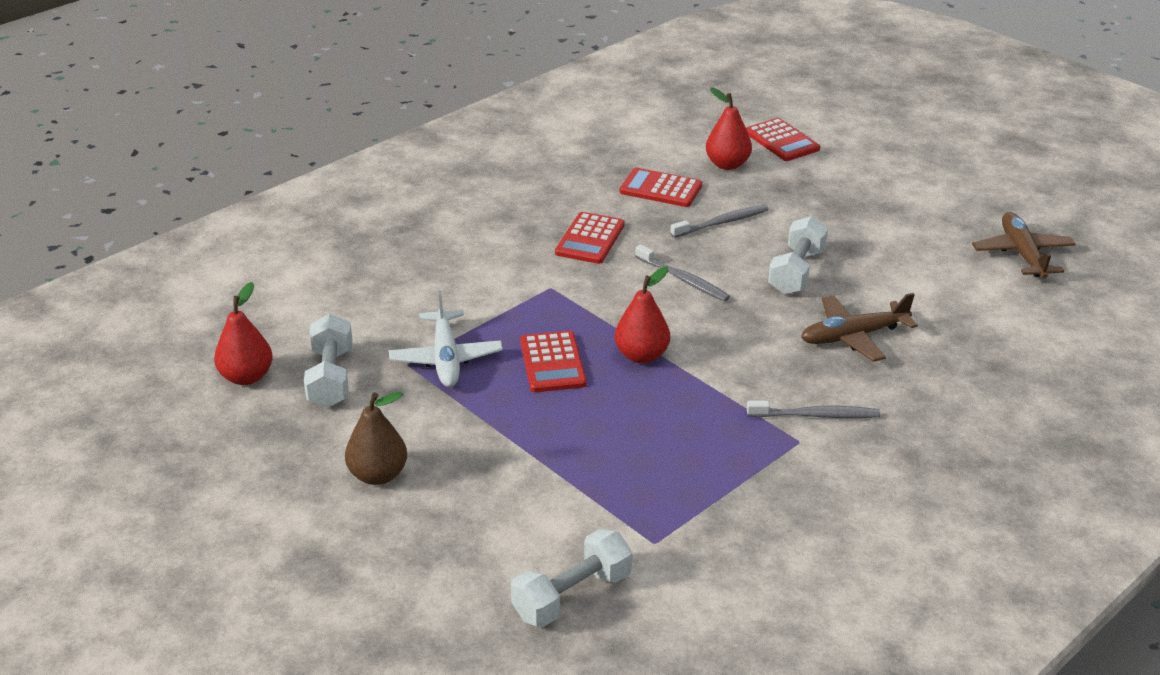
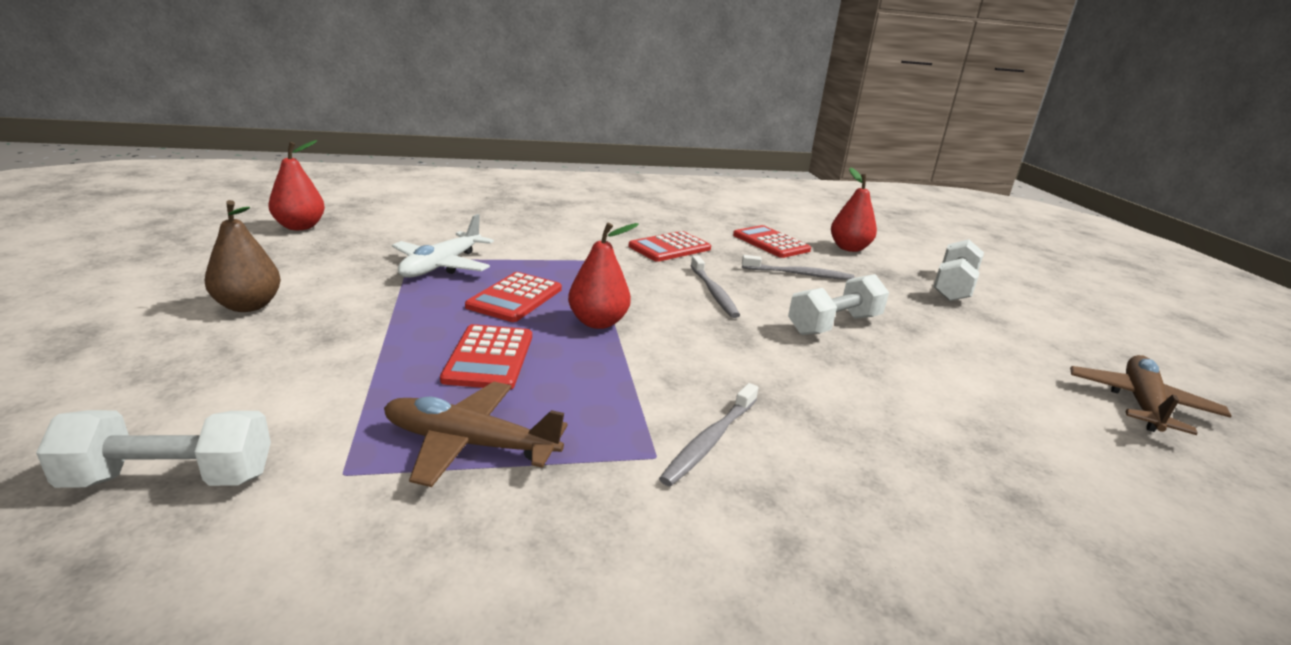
camera: 30 degrees right, 10 degrees down
(331, 378) = (346, 246): white dumbbell -> white dumbbell (953, 287)
(782, 141) = (917, 251): red calculator -> red calculator (489, 358)
(816, 415) = (709, 441): grey toothbrush -> grey toothbrush turned 90 degrees clockwise
(853, 336) = (842, 392): brown plane -> brown plane (470, 444)

